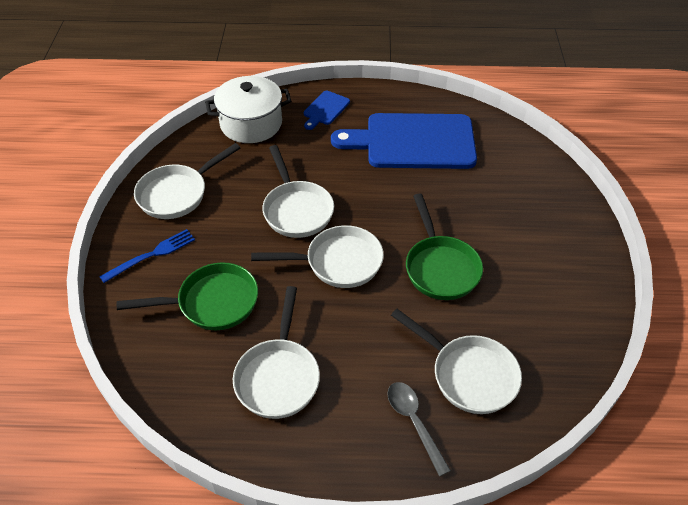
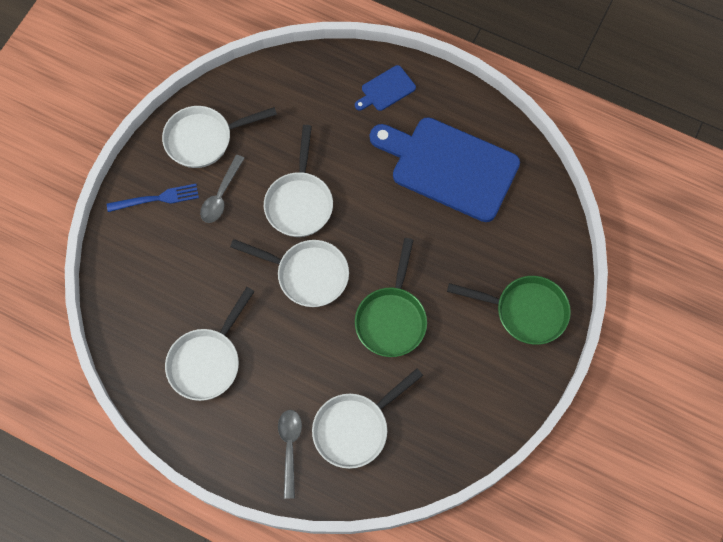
camera: 25 degrees right, 20 degrees up
(212, 302) = (186, 269): green pan -> green pan (525, 311)
(217, 230) = (221, 195): none -> grey spoon
(251, 124) = (306, 79): white pot -> none
(468, 374) = (355, 428): white pan -> white pan turned 75 degrees clockwise

